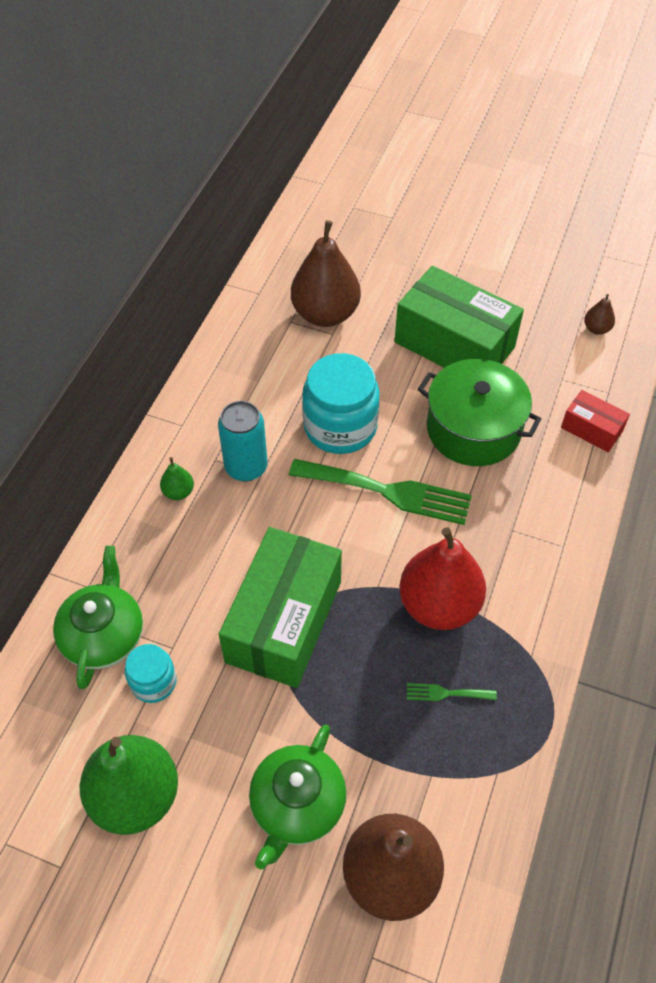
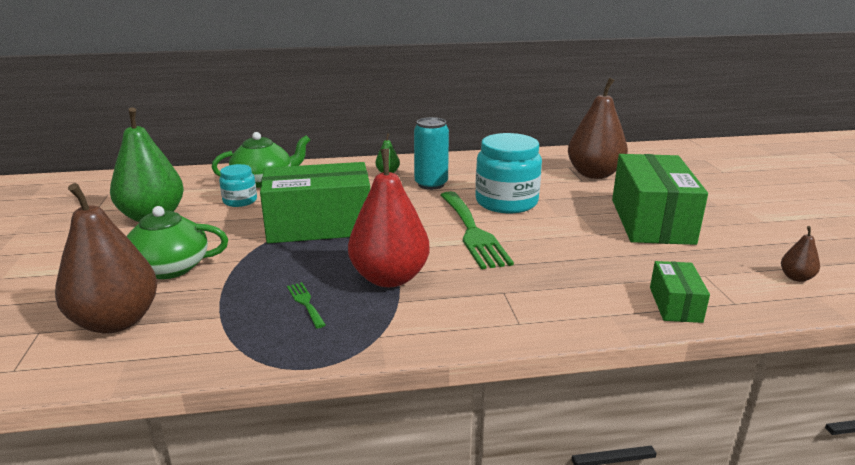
camera: 60 degrees right, 30 degrees down
(473, 429) = (582, 249): green pot -> none
(591, 429) = (675, 304): red box -> green box

